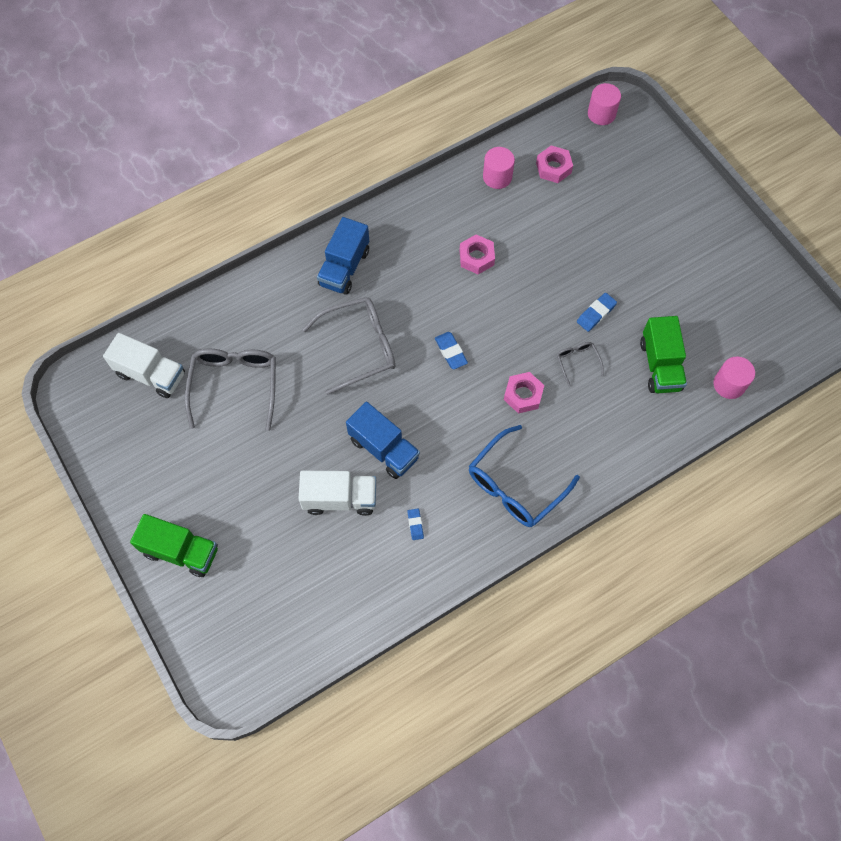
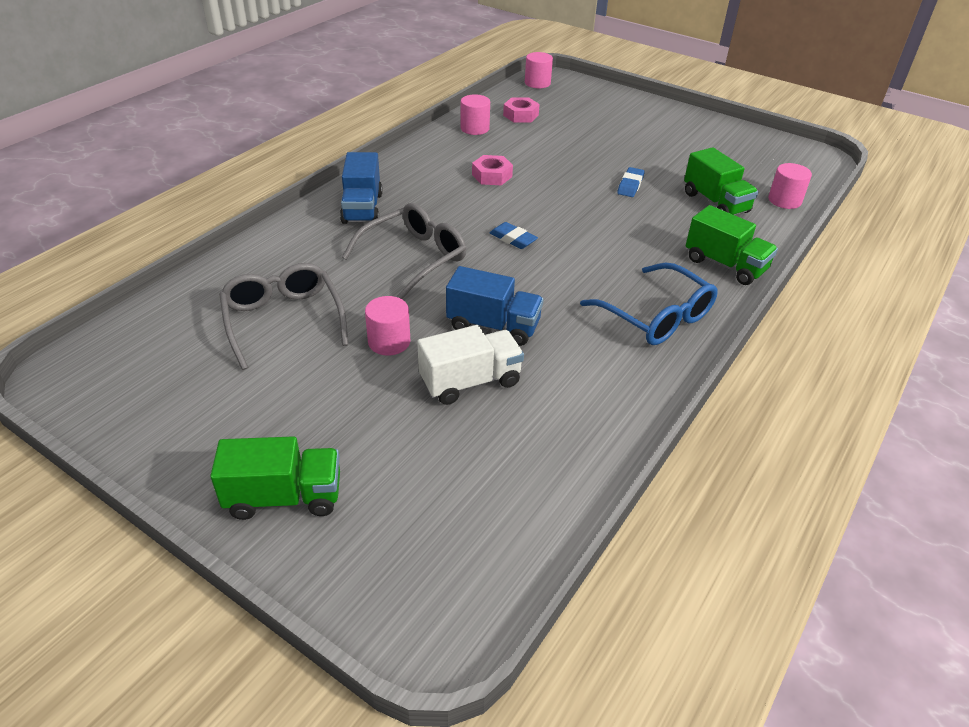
camera: 25 degrees left, 25 degrees down
(151, 374) = (168, 337): white truck -> none
(300, 437) = (389, 342): none -> pink cylinder
(415, 525) = (574, 379): blue eraser -> none
(515, 485) = (656, 316): blue glasses -> blue glasses turned 60 degrees counterclockwise
(523, 395) = (608, 250): pink nut -> none
(577, 362) = (640, 217): grey glasses -> none
(612, 448) = (725, 265): none -> green truck

